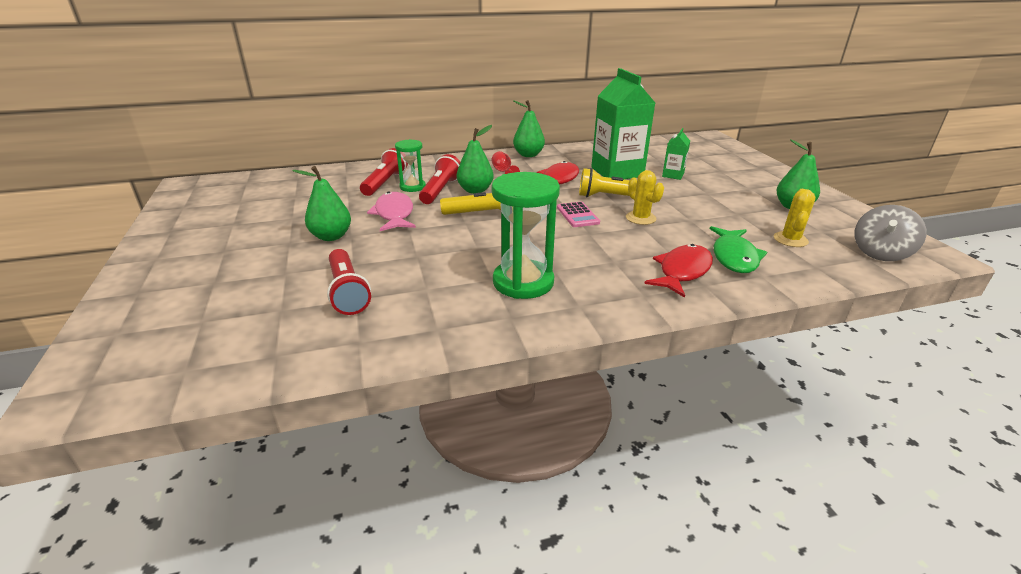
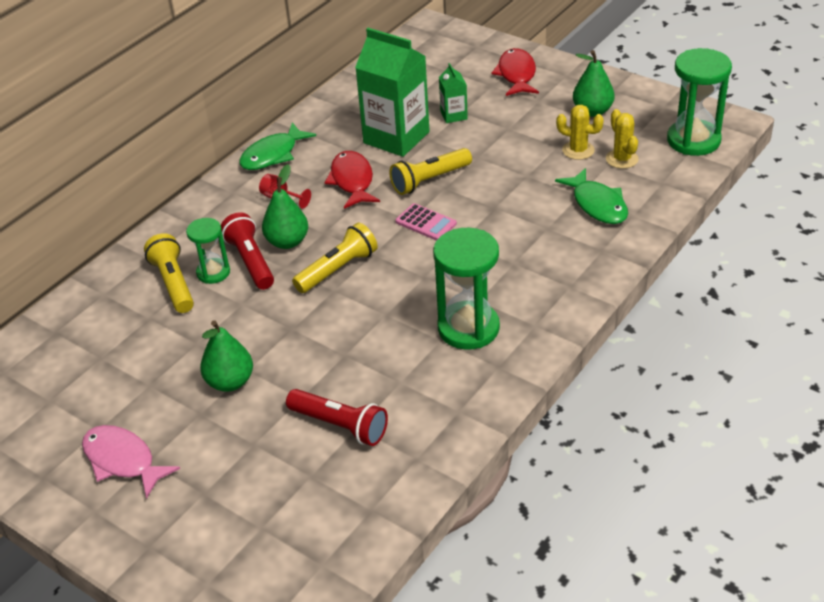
camera: 35 degrees left, 10 degrees up
(385, 183) = (173, 283): red flashlight -> yellow flashlight
(394, 214) = (250, 320): pink fish -> pink fish (123, 461)
(528, 155) = (273, 155): green pear -> green fish
(640, 218) = (484, 196): yellow cactus -> yellow cactus (578, 150)
(682, 271) = (574, 244): red fish -> red fish (516, 74)
(880, 253) = (693, 140): grey spinning top -> green hourglass

